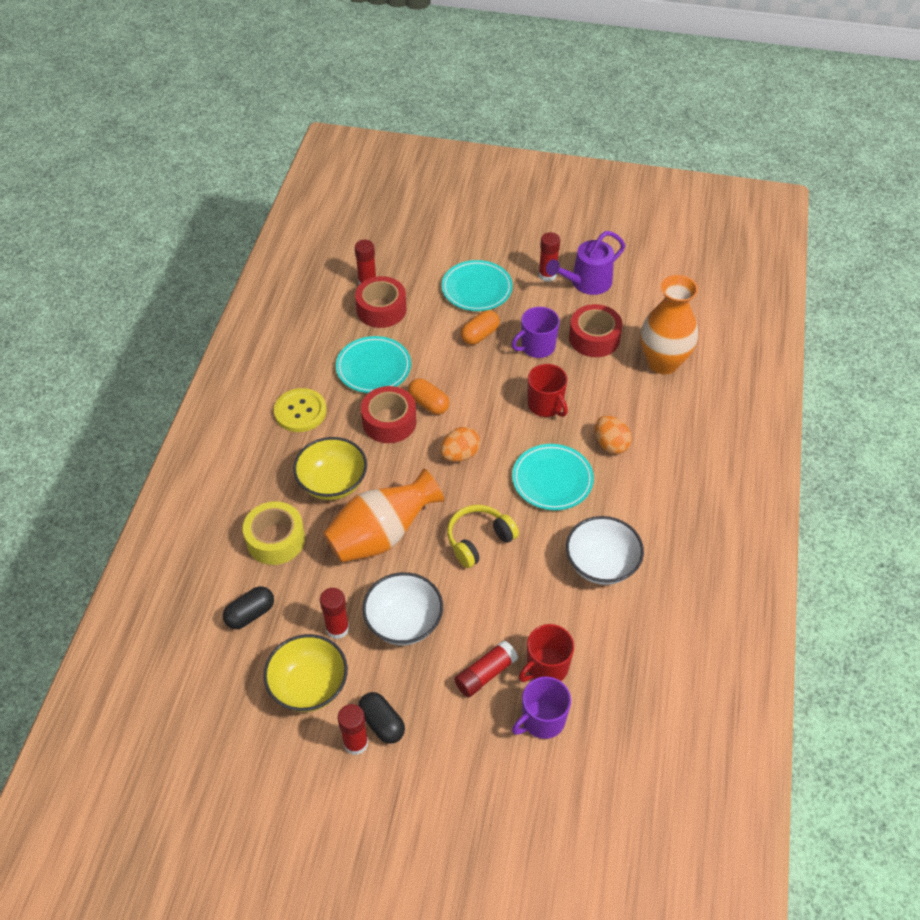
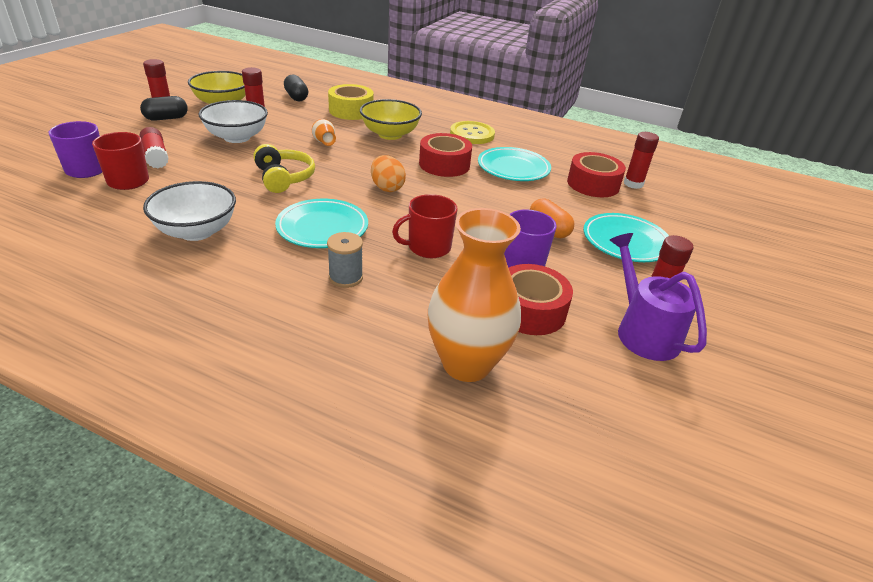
camera: 100 degrees right, 15 degrees down
(381, 535) = (324, 142): orange vase -> orange vase, size x0.43
(428, 404) = (458, 185): orange capsule -> none
(611, 444) = (346, 277): orange egg -> grey spool

